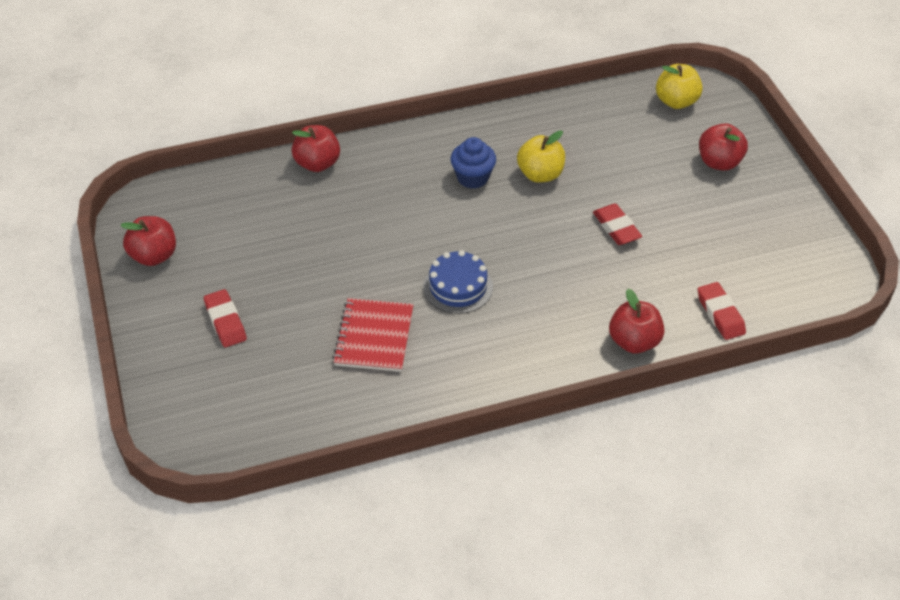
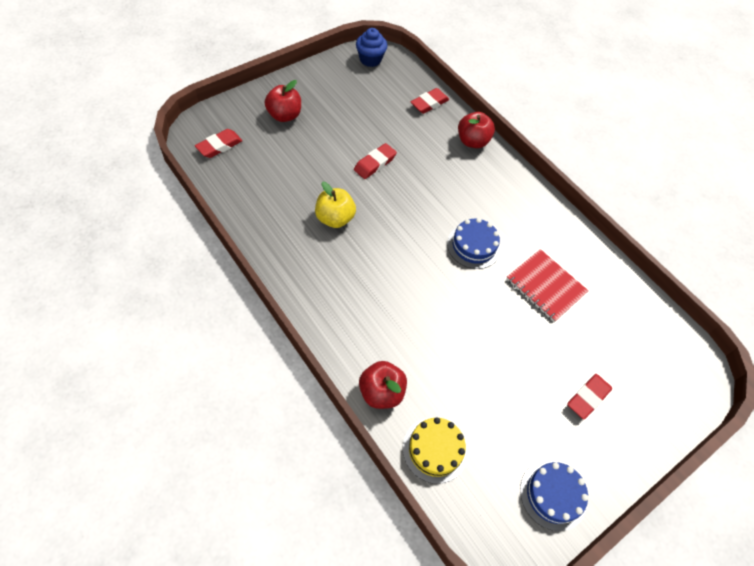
camera: 115 degrees left, 10 degrees up
(154, 256) = (553, 495): red apple -> blue cake
(243, 186) = (435, 449): none -> yellow cake
(374, 337) = (545, 286): red notebook -> red notebook turned 60 degrees clockwise
(473, 177) = (355, 263): blue cupcake -> blue cupcake (370, 59)
(676, 101) = (219, 146): yellow apple -> red eraser

